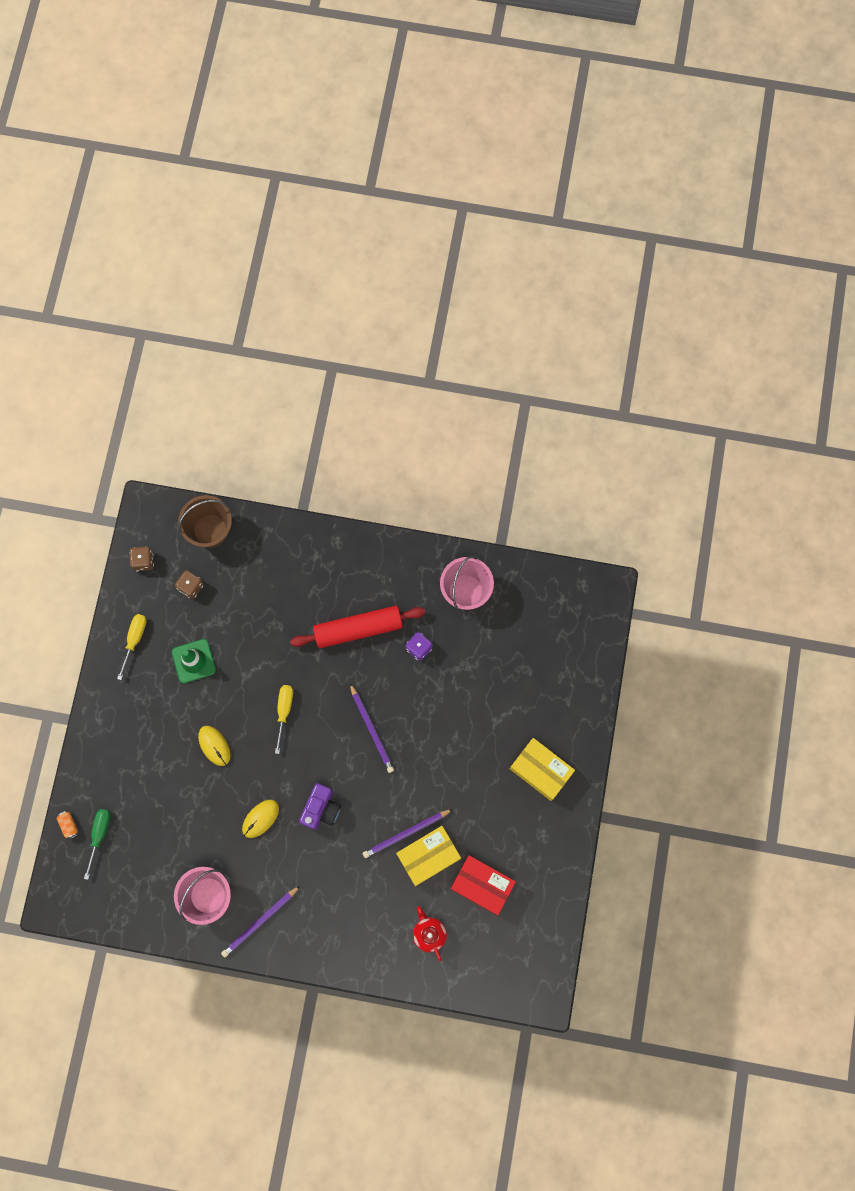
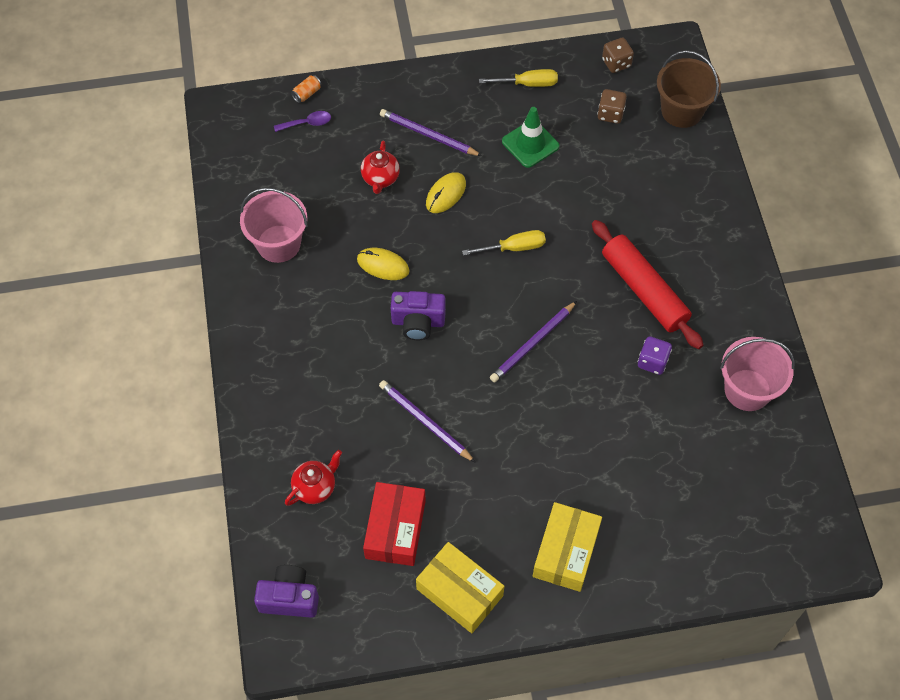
camera: 70 degrees right, 15 degrees down
(99, 834) = (307, 123): green screwdriver -> purple spoon
(179, 792) = (380, 178): none -> red teapot
(260, 922) = (267, 304): purple pencil -> purple pencil (428, 135)
(428, 856) = (407, 456): yellow box -> yellow box (459, 592)
(507, 979) = (289, 598): none -> purple camera

